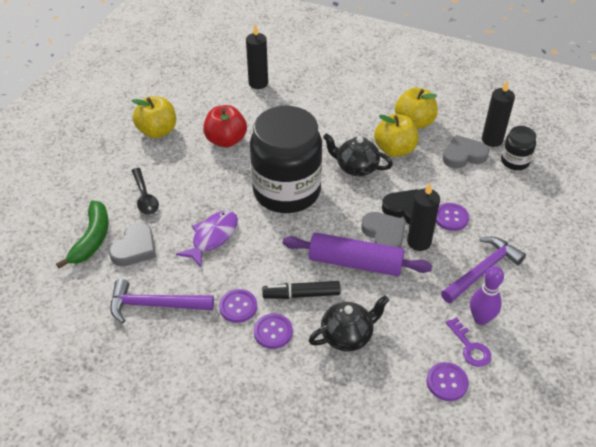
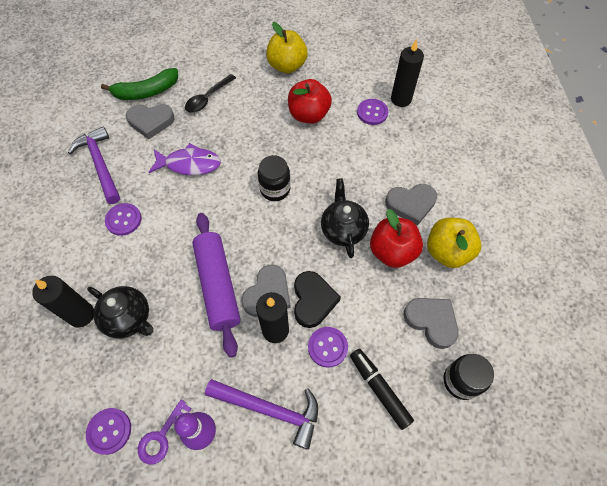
camera: 60 degrees right, 15 degrees up
(273, 332) = (108, 258): purple button -> purple button (372, 113)
(286, 191) = (275, 189): black jar -> black jar, size x0.44
(301, 294) = (158, 260): black marker -> black marker (379, 389)
(361, 122) = (411, 204): none -> grey heart
(394, 150) = (392, 252): yellow apple -> red apple
(492, 140) = (479, 342): black candle -> black candle (81, 315)

